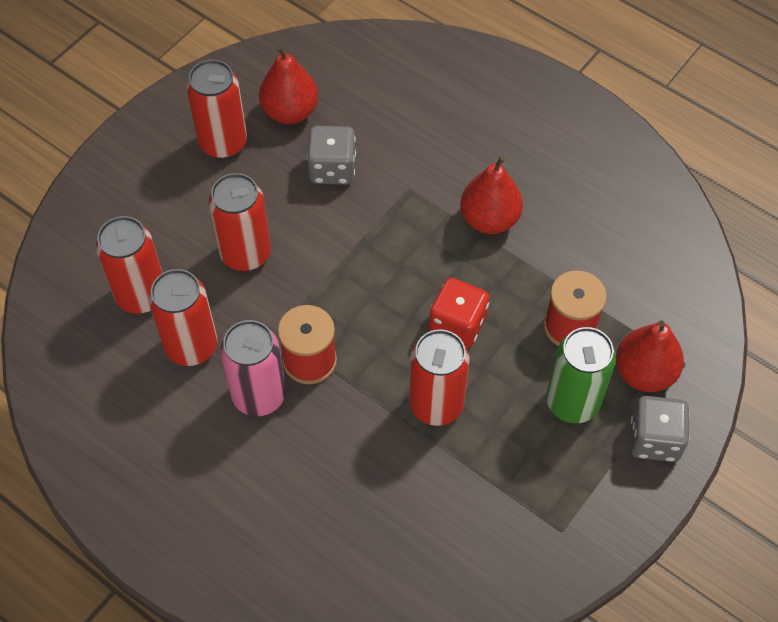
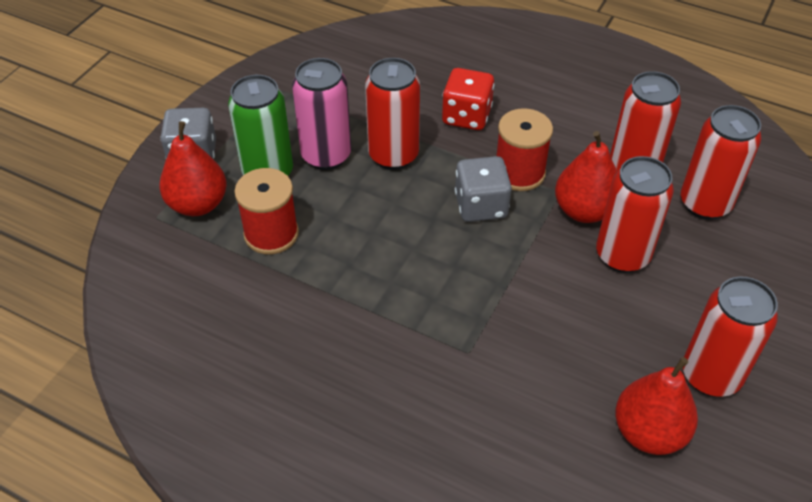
camera: 170 degrees right, 10 degrees down
(259, 395) = (554, 142): pink can -> pink can (326, 155)
(332, 169) = (566, 362): grey dice -> grey dice (481, 206)
(457, 325) = (385, 220): red dice -> red dice (466, 116)
(489, 219) = (367, 329): red pear -> red pear (584, 210)

